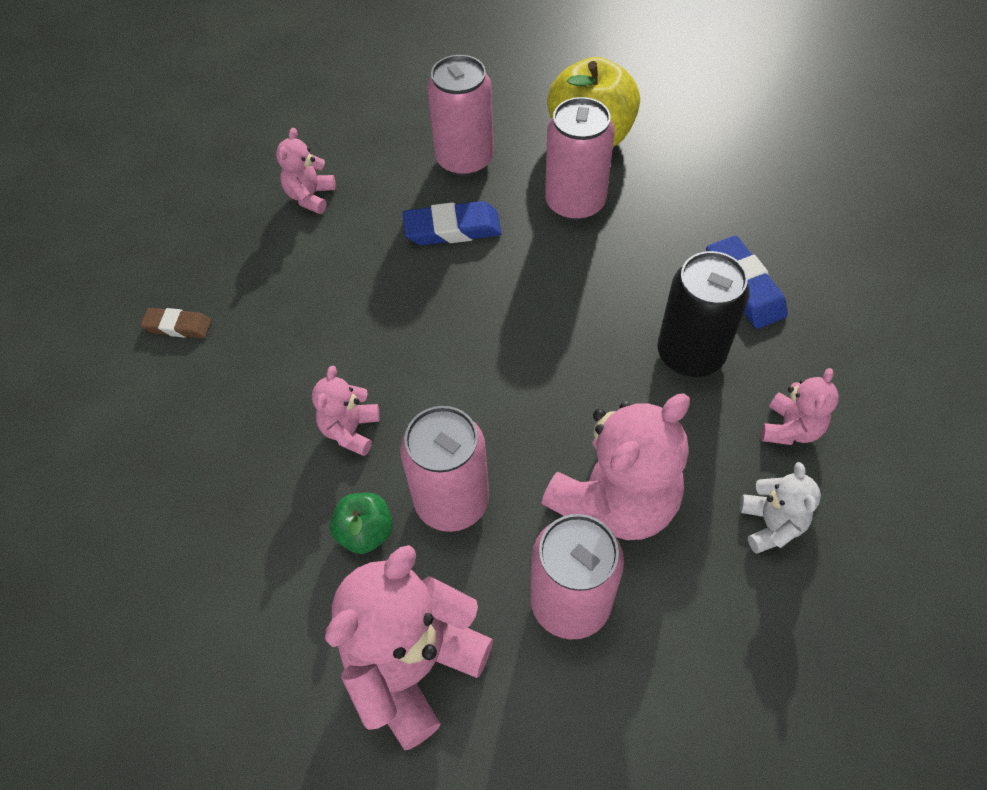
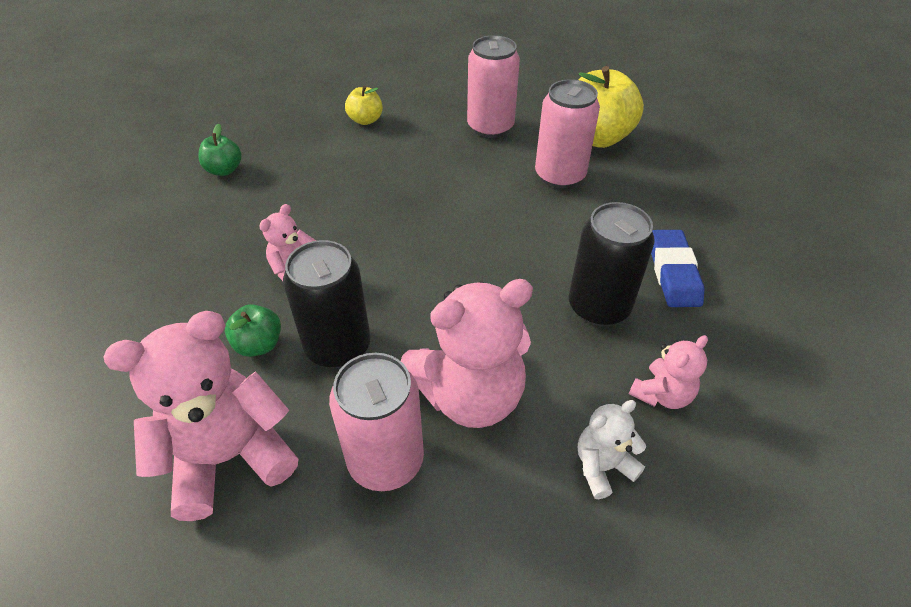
camera: 20 degrees right, 10 degrees down
(178, 326) = (224, 170): brown eraser -> green apple
(310, 196) = (365, 120): pink teddy bear -> yellow apple
(452, 229) = (454, 166): blue eraser -> none
(452, 501) = (338, 346): pink can -> black can
(770, 524) = (602, 467): white teddy bear -> white teddy bear turned 135 degrees counterclockwise

